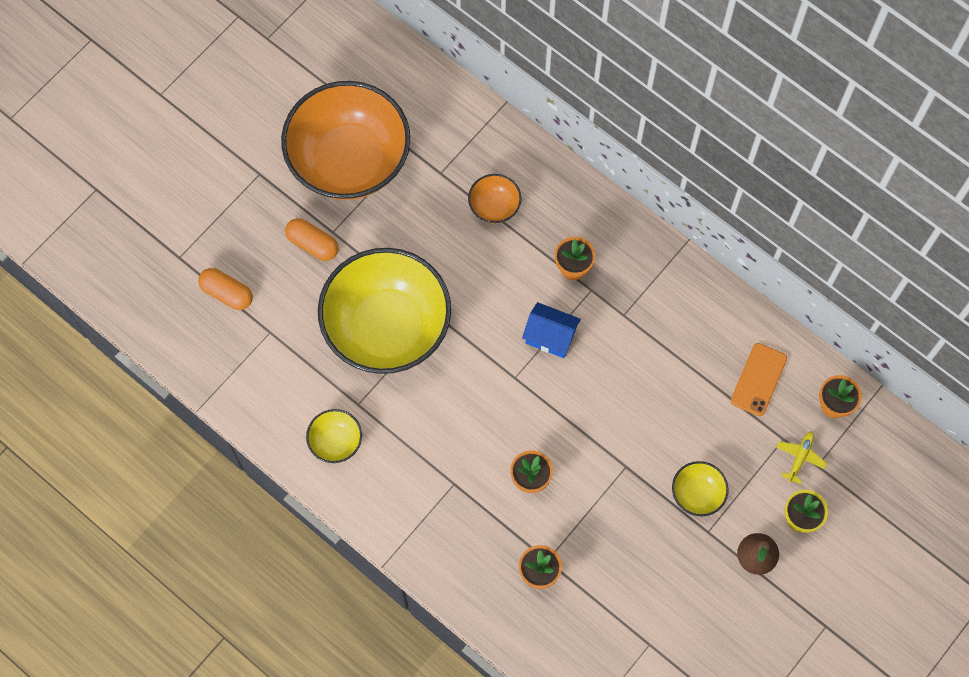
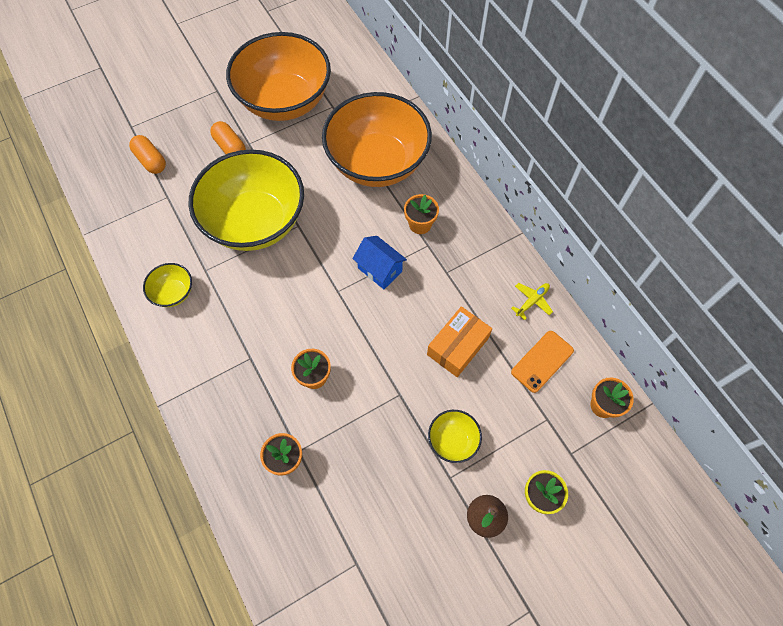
camera: 20 degrees right, 5 degrees down
(494, 207) = (377, 163): orange bowl -> orange bowl, size x2.40
(666, 394) = (457, 346): none -> orange box
(800, 457) = (557, 441): yellow plane -> yellow plane (532, 301)

